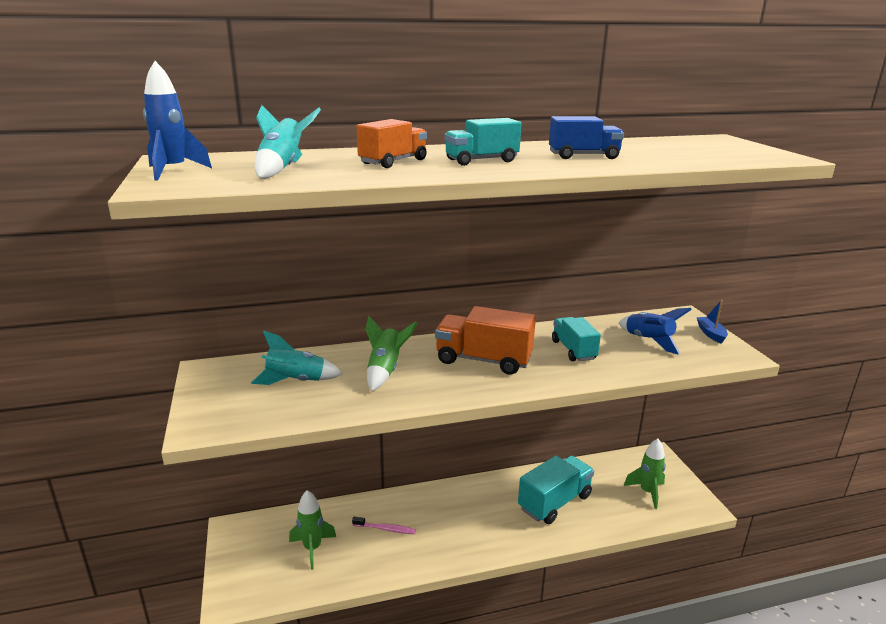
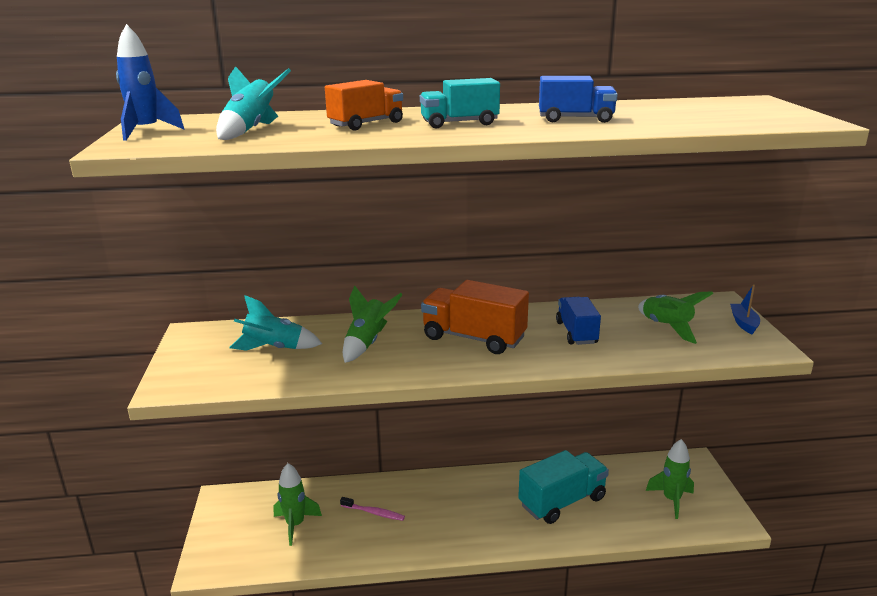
camera: 10 degrees right, 0 degrees up
(573, 350) = (576, 333): turquoise truck -> blue truck
(648, 341) = (666, 327): blue rocket -> green rocket

